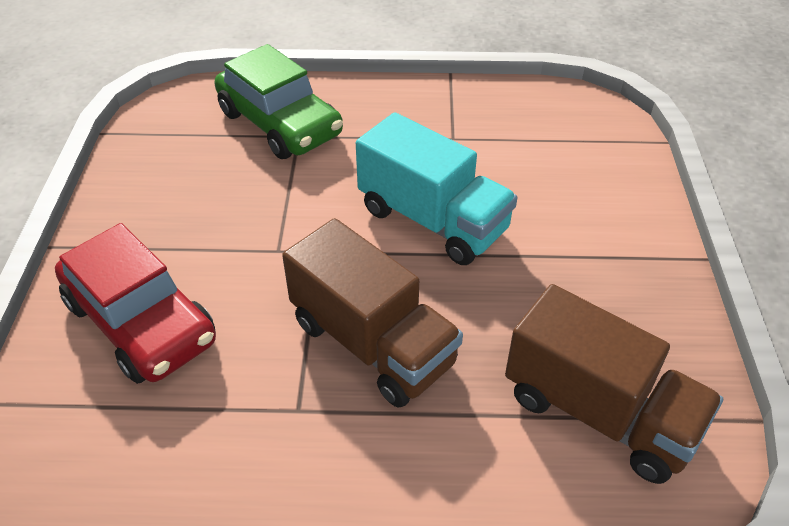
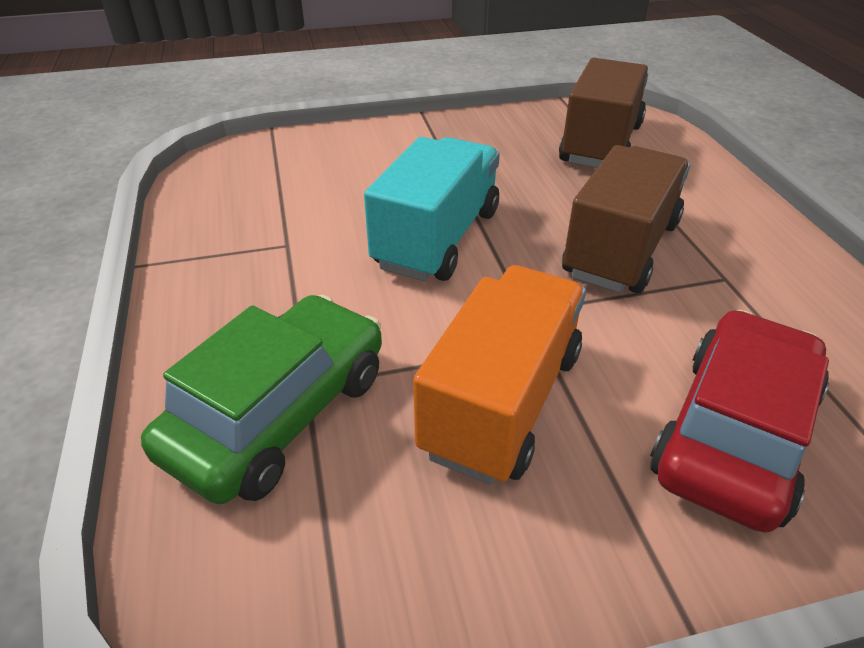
camera: 105 degrees left, 5 degrees down
(236, 214) = (502, 402): none -> orange truck

